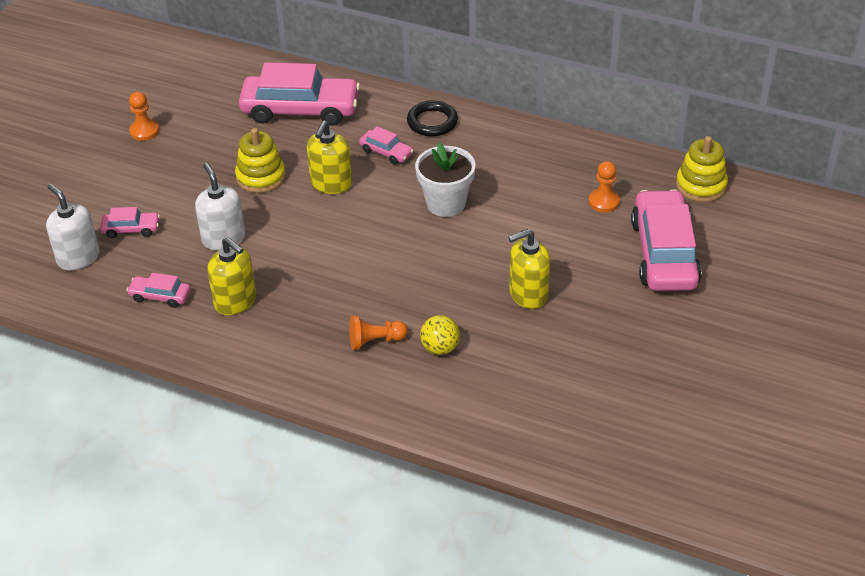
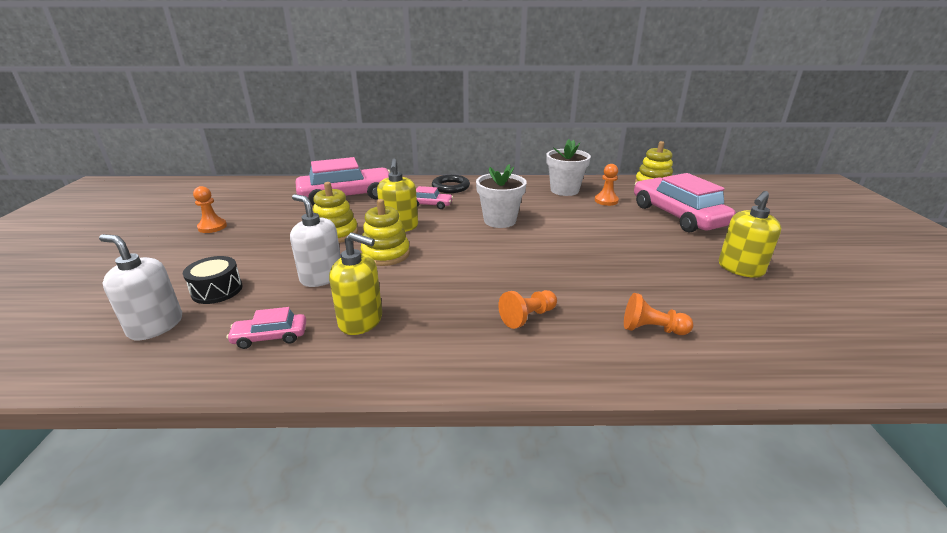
camera: 25 degrees left, 15 degrees down
(131, 229) = (217, 290): pink car -> black drum
(296, 223) = (386, 254): none -> yellow stacking toy
(440, 348) = (591, 307): yellow ball -> none
(471, 387) = (652, 329): none -> orange pawn
(528, 294) = (618, 255): yellow soap dispenser -> yellow soap dispenser (740, 268)
(570, 167) = (564, 190): none -> white flower pot

